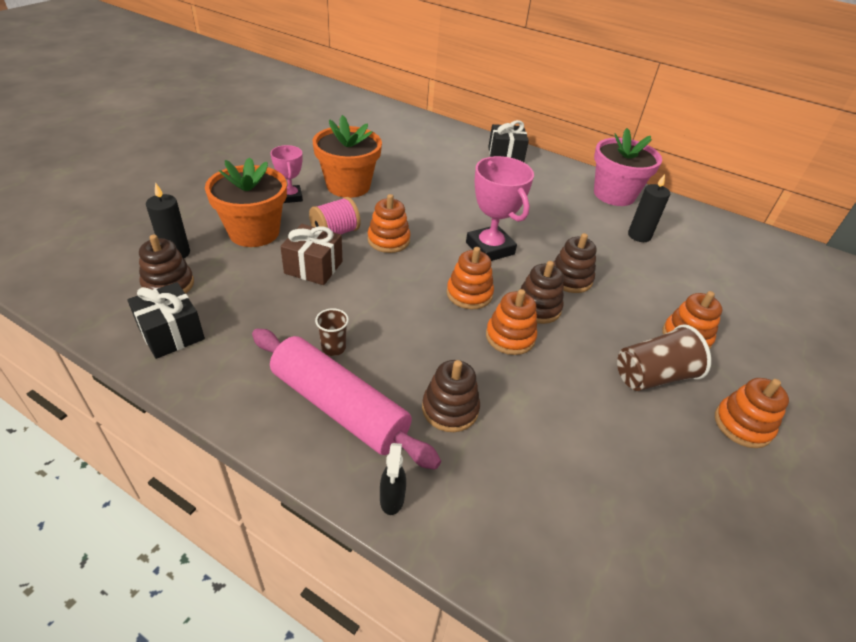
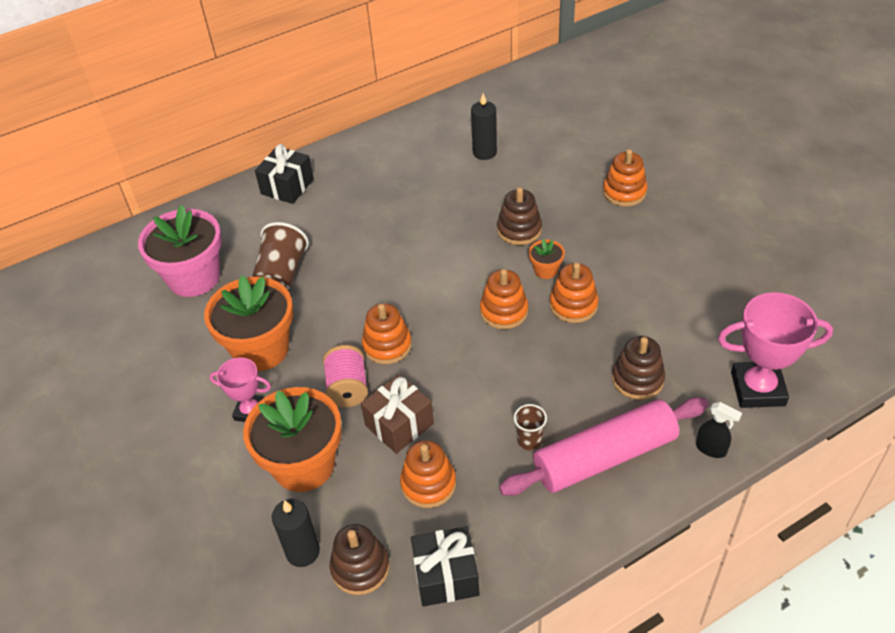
camera: 55 degrees left, 5 degrees up
(490, 248) = (445, 268): pink trophy -> pink trophy (757, 389)
(537, 307) = (545, 270): brown stacking toy -> orange flower pot
(614, 194) = (412, 137): pink flower pot -> pink flower pot (194, 277)
(653, 376) = (656, 235): brown cup -> brown cup (281, 275)
(742, 425) = (721, 210): orange stacking toy -> orange stacking toy (428, 484)

